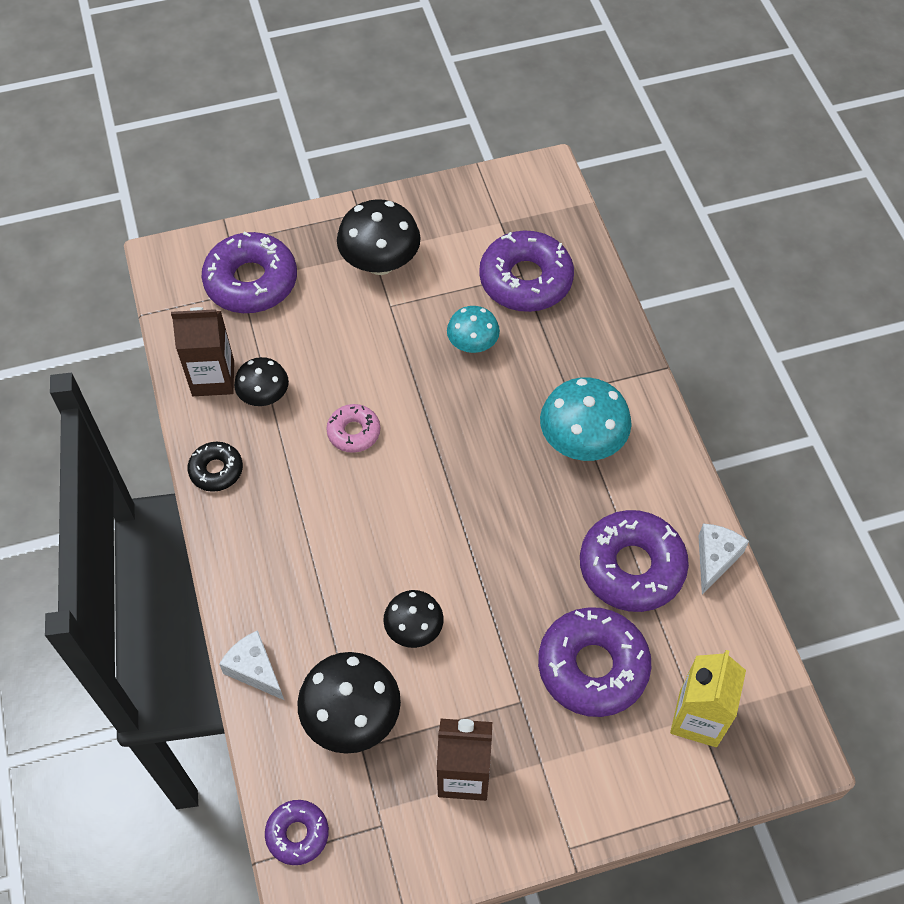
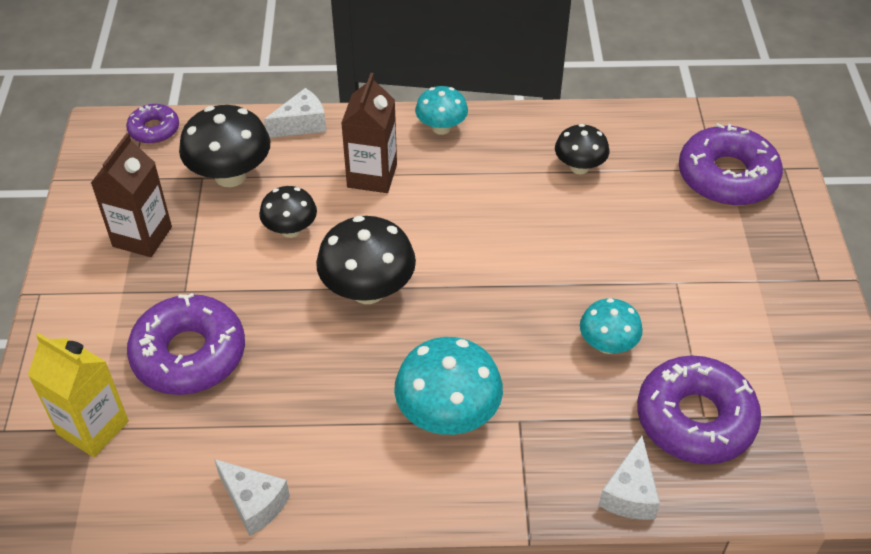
camera: 105 degrees right, 10 degrees down
(213, 378) = (609, 135): brown carton -> brown carton (372, 176)
(216, 470) = (505, 125): black donut -> none
(232, 528) = (441, 128): none -> turquoise mushroom
(354, 432) = (518, 224): pink donut -> none
(380, 263) = (740, 285): black mushroom -> black mushroom (368, 290)
(606, 312) = (630, 493): none -> white cheese
(631, 567) = (279, 418): purple donut -> none

